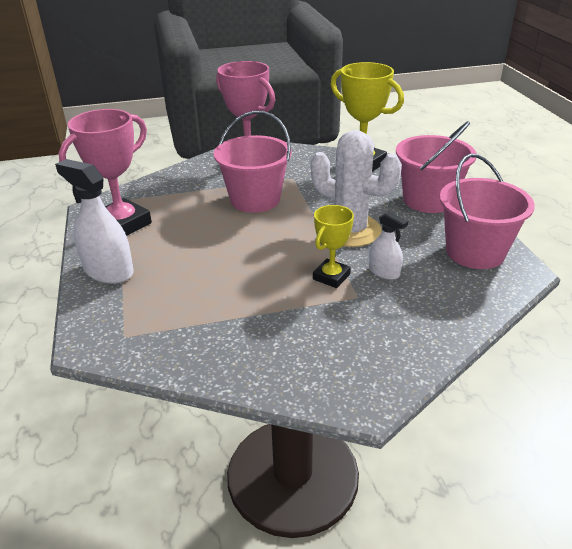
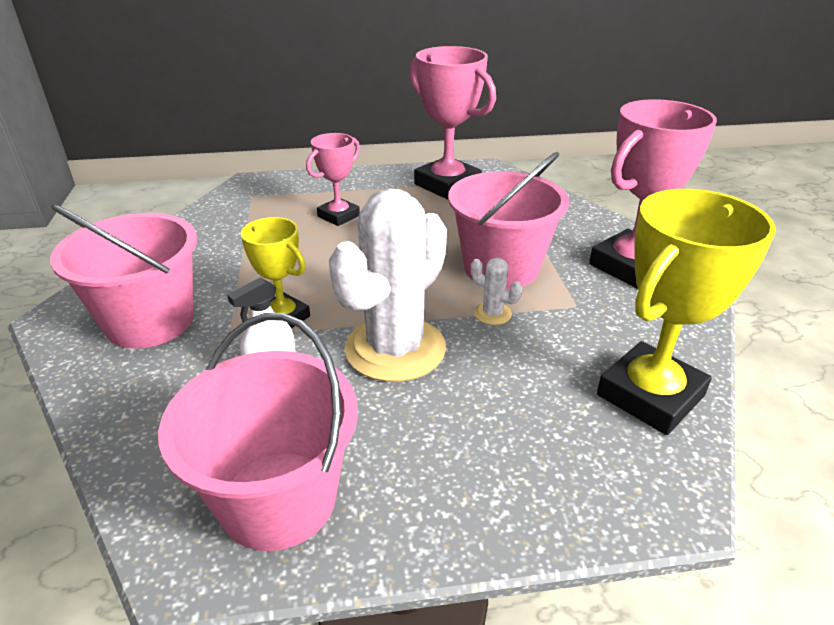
camera: 95 degrees right, 0 degrees up
(108, 271) = (358, 183): white spray bottle -> none
(176, 273) = (338, 216): none -> pink trophy
(307, 201) = (492, 314): none -> white cactus
(428, 200) = (491, 474): pink bucket -> pink bucket (150, 321)

